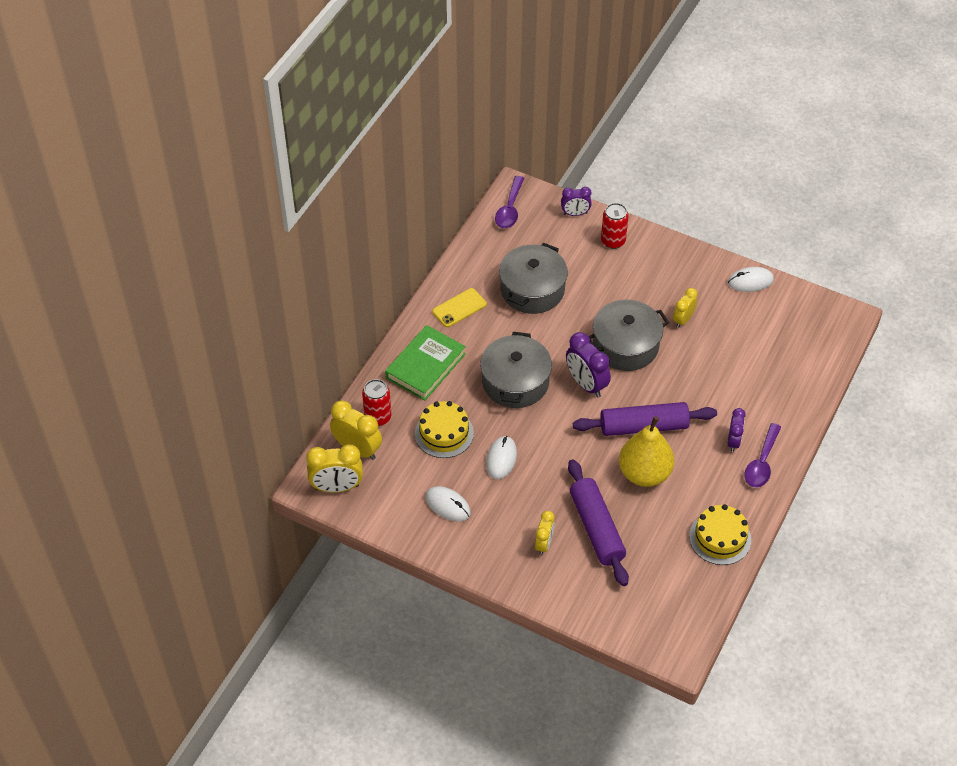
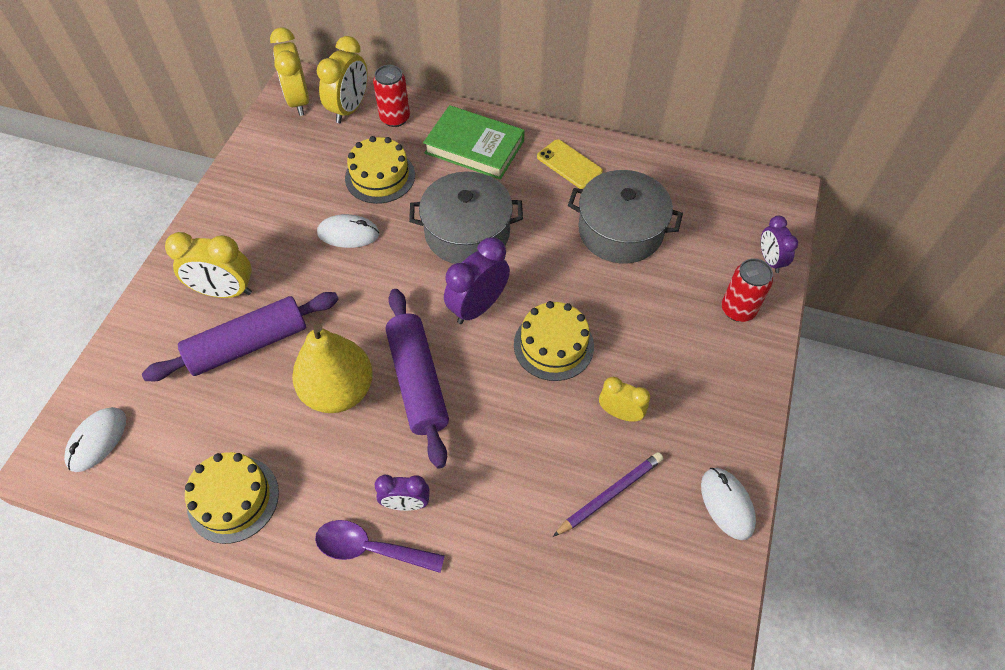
camera: 80 degrees right, 5 degrees up
(448, 505) = (279, 194): white mouse -> white mouse (97, 440)
(510, 209) = (747, 191): purple spoon -> none
(544, 544) = (225, 291): yellow clock -> yellow clock, size x1.61
(625, 346) = (553, 345): grey pot -> yellow cake
(738, 336) = (610, 494): none -> purple pencil

